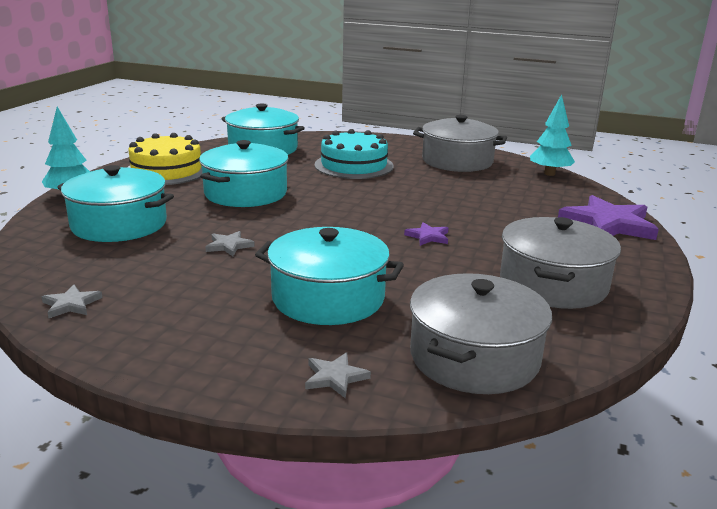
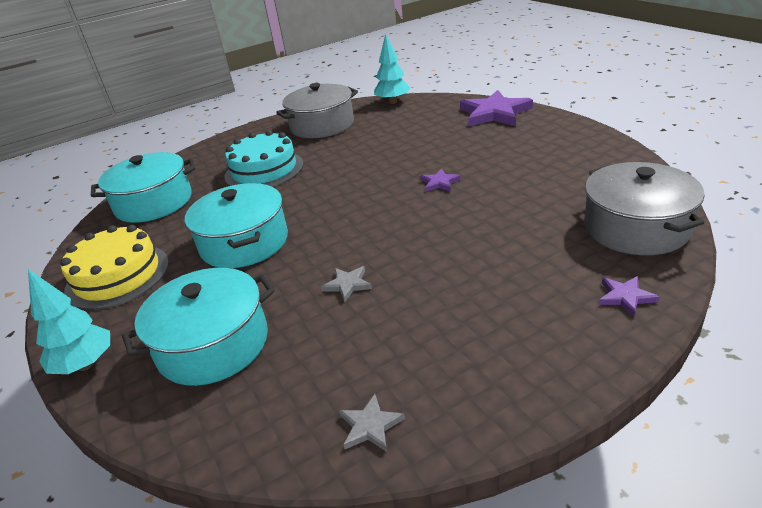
camera: 45 degrees left, 10 degrees up
(328, 298) = (498, 261): turquoise pot -> none
(335, 377) = (625, 297): grey star -> purple star
(553, 284) = (559, 163): grey pot -> none

